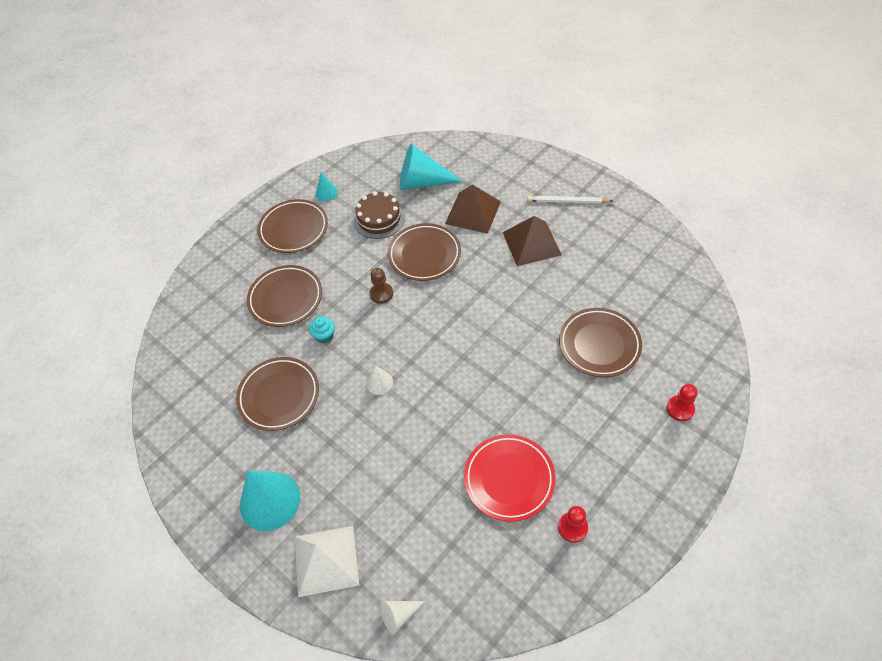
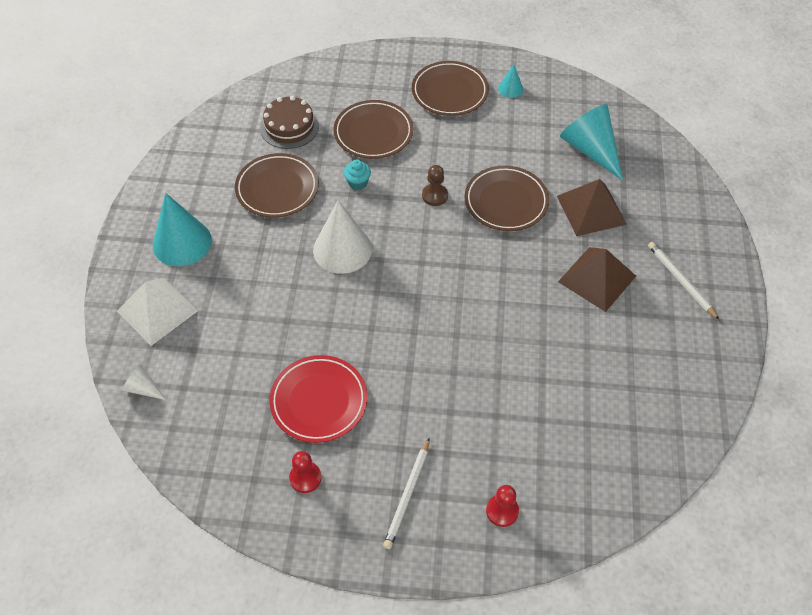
camera: 50 degrees right, 0 degrees up
(379, 219) = (516, 144): brown cake -> brown cake (289, 127)
(379, 382) = (342, 249): white cone -> white cone, size x2.06
(599, 344) = (522, 401): brown plate -> none
(631, 462) = (408, 495): none -> white pencil

